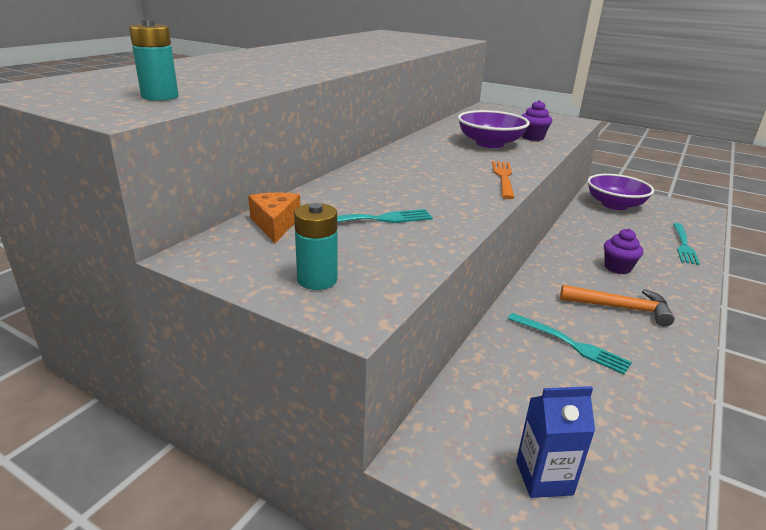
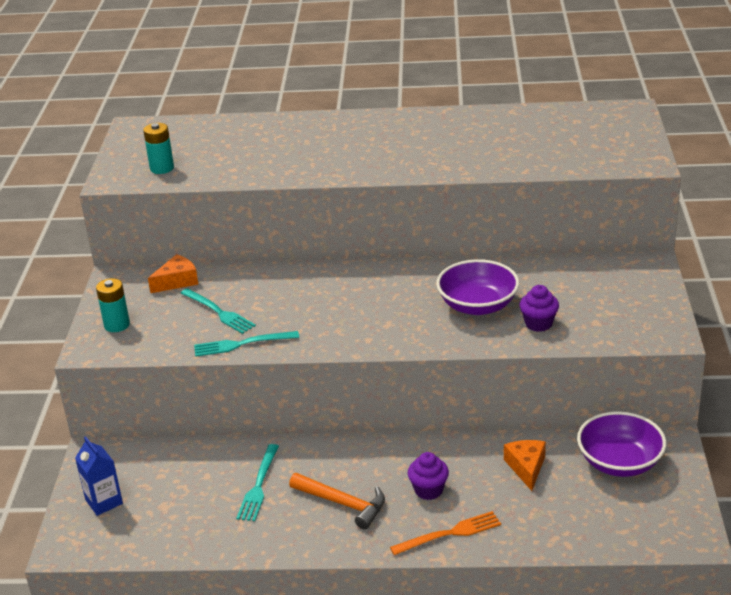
camera: 65 degrees right, 5 degrees up
(503, 177) = (374, 339): orange fork -> orange fork (451, 533)
(605, 229) = (526, 467): none -> orange cheese
(620, 308) = (343, 503): orange hammer -> orange hammer turned 45 degrees counterclockwise
(684, 245) = (541, 531): turquoise fork -> turquoise fork (241, 344)

